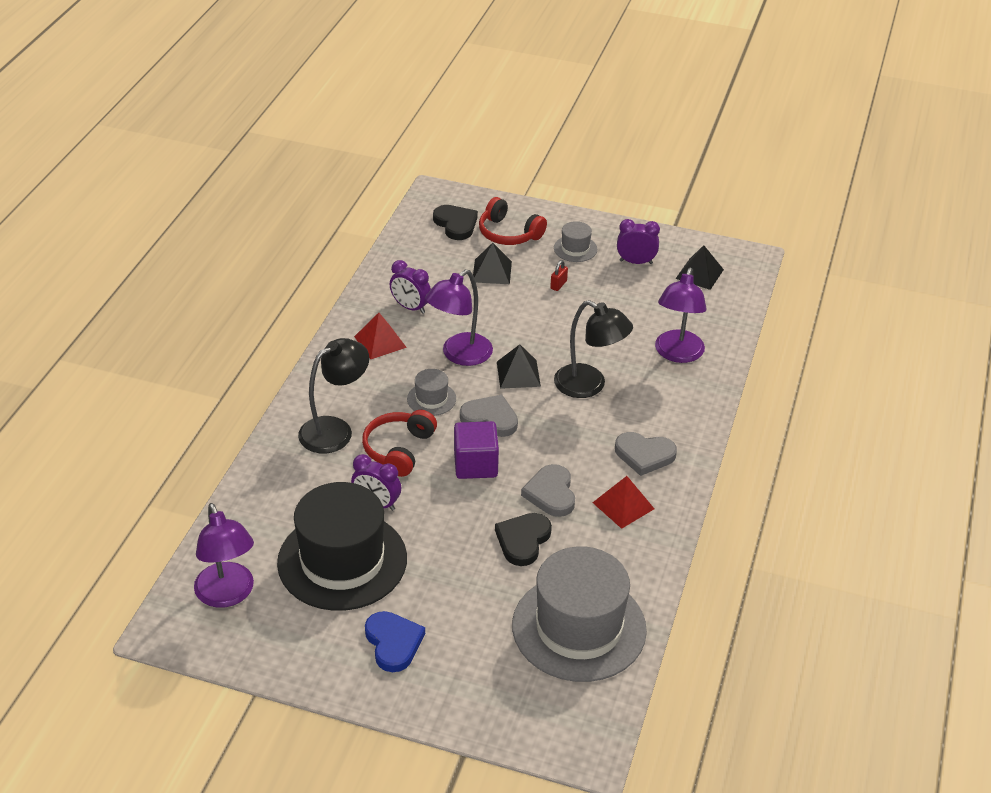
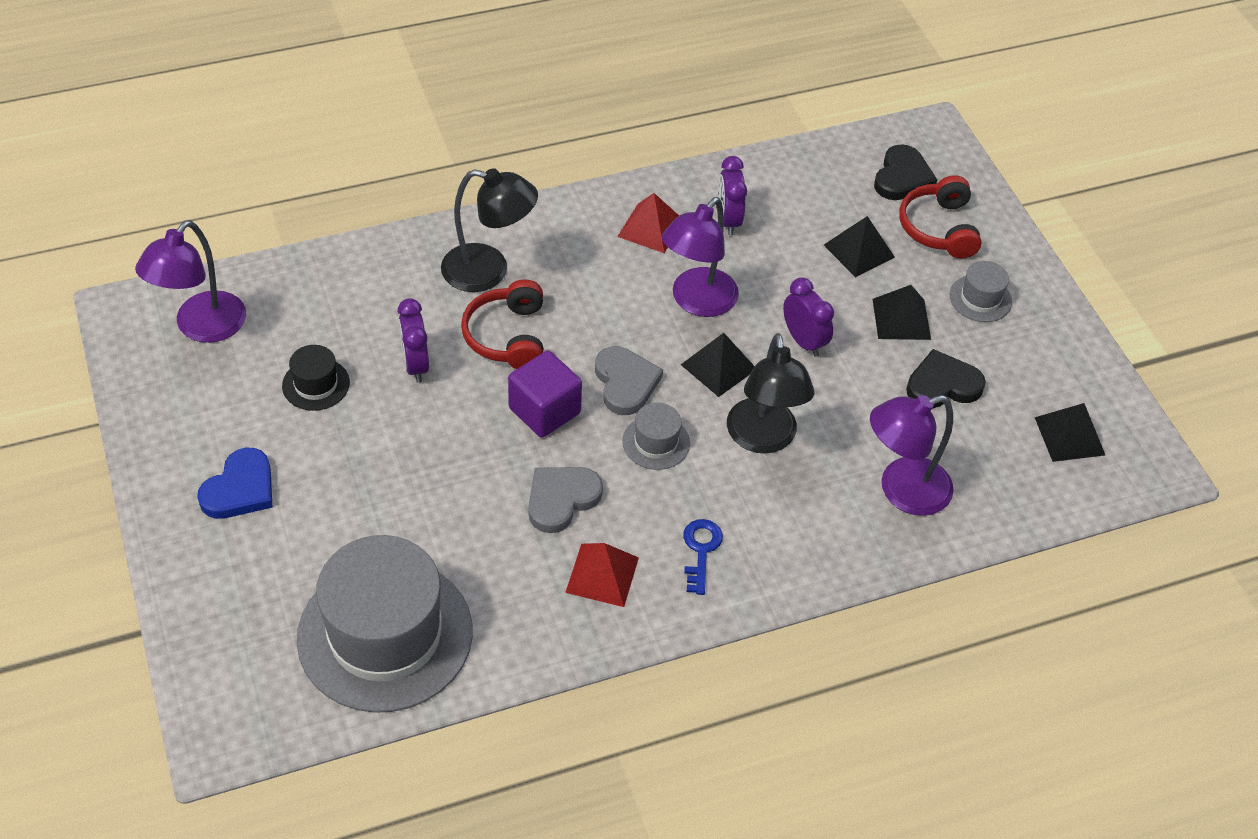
camera: 50 degrees right, 10 degrees up
(342, 560) = (316, 384): black hat -> black hat, size x0.43
(399, 449) = (508, 336): red headphones -> red headphones turned 75 degrees counterclockwise
(431, 399) = (607, 318): grey hat -> grey hat (656, 442)
(459, 355) = (697, 302): purple lamp -> purple lamp turned 60 degrees counterclockwise
(523, 540) = (469, 514): black heart -> black heart (942, 384)
(558, 285) = (901, 319): red padlock -> black pyramid
(636, 262) = (1021, 365): purple clock -> purple clock (803, 341)
(644, 455) = (701, 551): grey heart -> blue key

